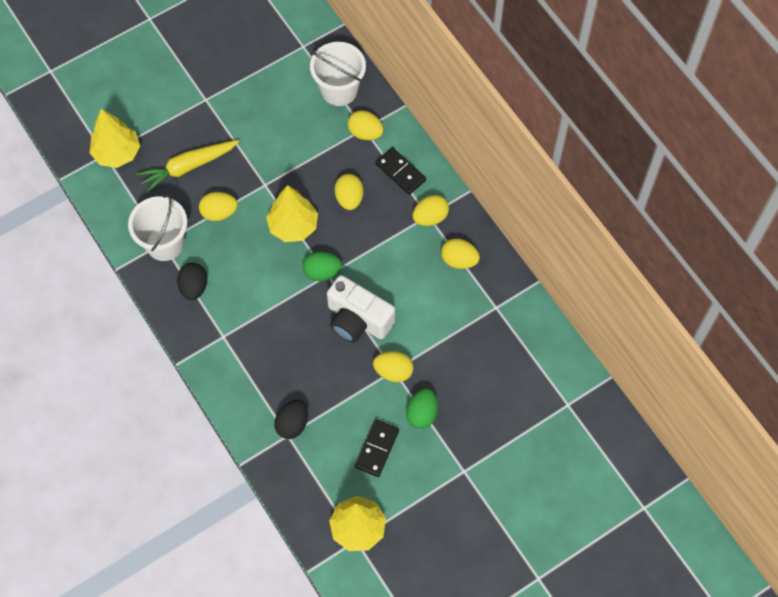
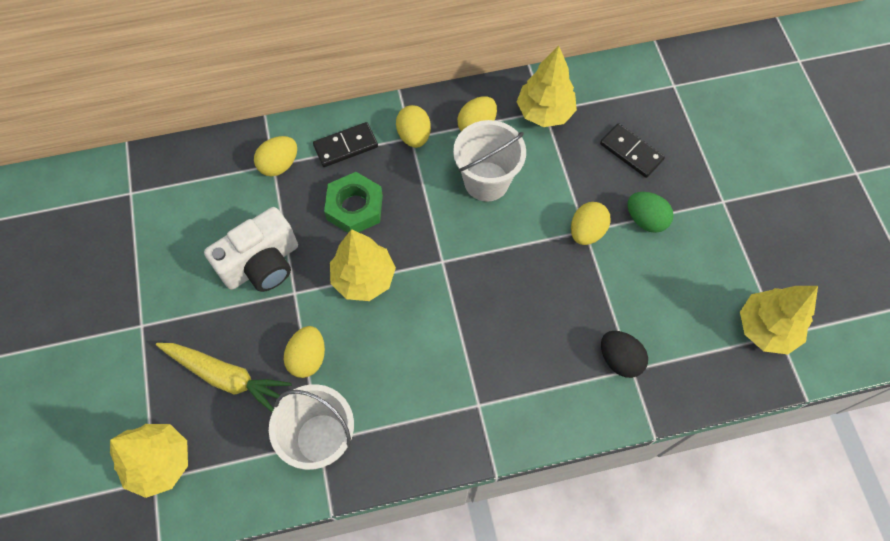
camera: 70 degrees left, 0 degrees up
(187, 167) = (226, 377): yellow carrot -> yellow carrot turned 60 degrees counterclockwise
(194, 287) = (398, 420): black egg -> none
(322, 272) = (436, 266): green egg -> none
(339, 90) = (210, 174): white bucket -> white bucket (486, 181)
(349, 198) = (354, 207): yellow egg -> green nut
(358, 319) = (511, 247): white camera -> white camera (262, 264)
(376, 449) = (675, 278): black domino -> black domino (631, 152)
(494, 308) = (544, 112): none -> yellow tree

